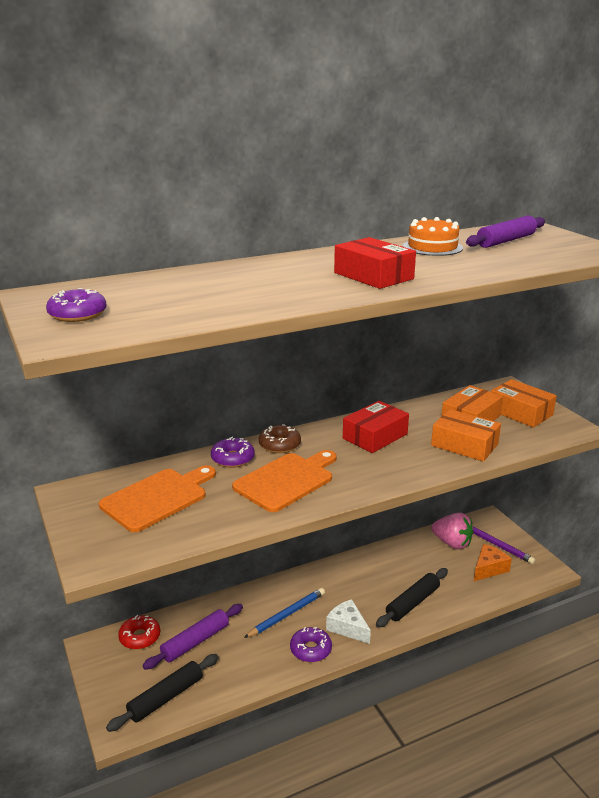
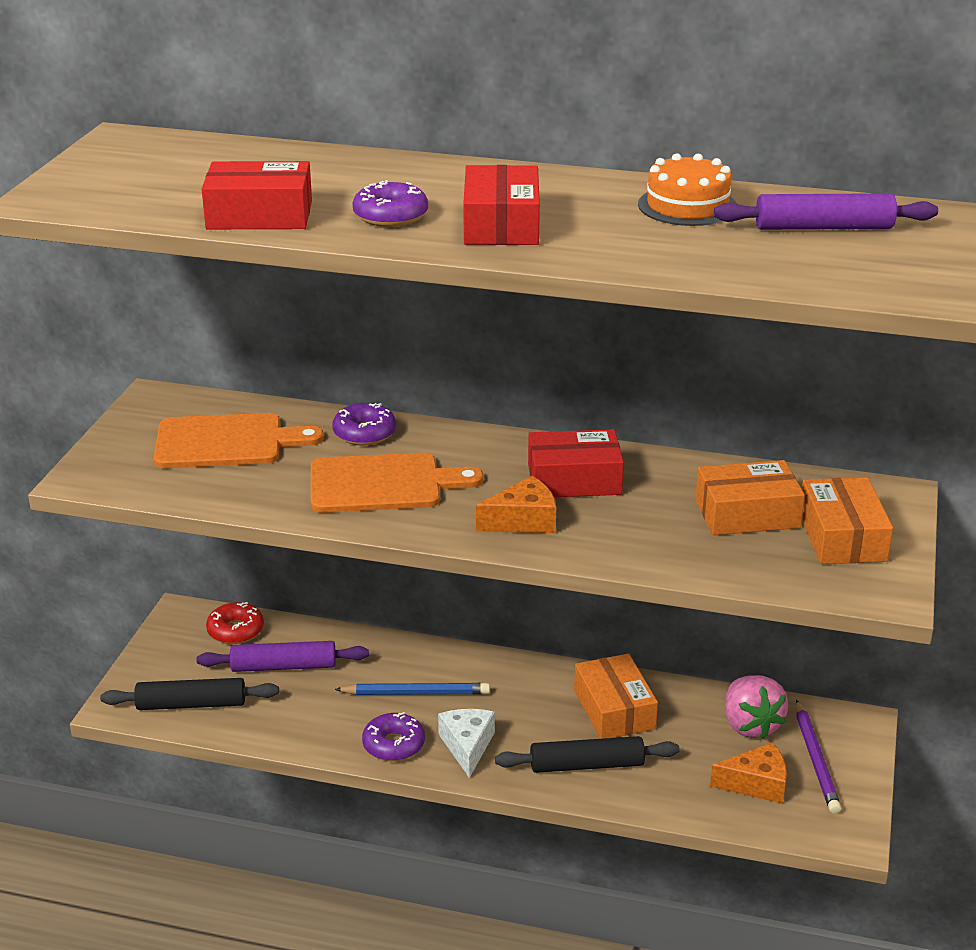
camera: 40 degrees right, 5 degrees up
(77, 314) = (111, 175): purple donut -> purple donut (390, 216)
(232, 307) = (259, 215): none -> red box
(279, 445) = (441, 440): brown donut -> none
(386, 466) = (523, 521): none -> orange cheese
(464, 445) = (674, 541): orange box -> orange box (614, 709)

